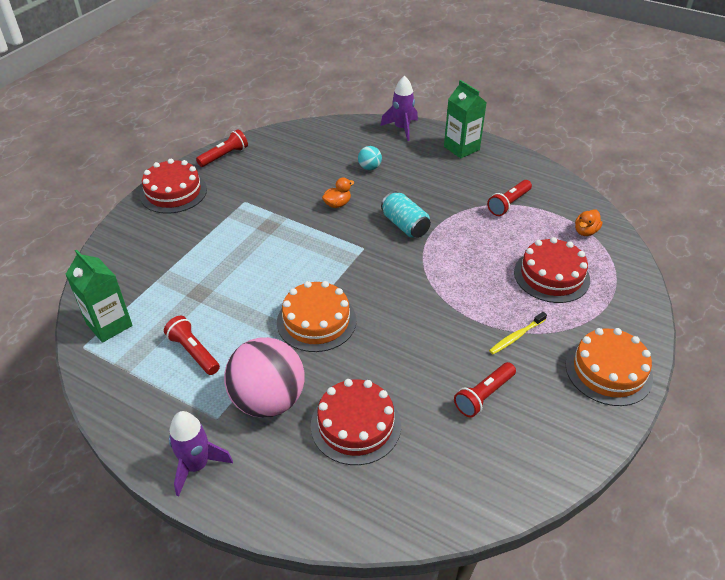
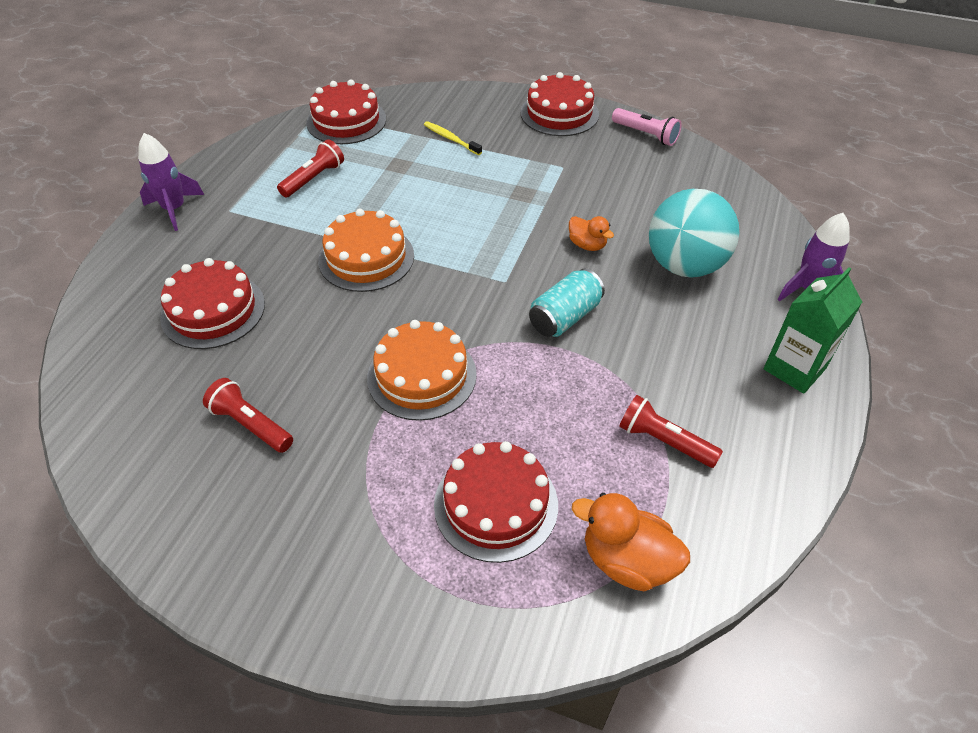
camera: 80 degrees right, 5 degrees up
(109, 325) = (346, 121): green carton -> red cake
(224, 156) = (646, 134): red flashlight -> pink flashlight
(268, 400) = (249, 240): pink ball -> none
(369, 168) = (684, 265): turquoise ball -> turquoise ball, size x2.32
(516, 336) = (357, 458): yellow toothbrush -> yellow toothbrush (451, 139)
(585, 231) = (627, 561): orange duck -> orange duck, size x1.67
(608, 371) = (295, 580): orange cake -> orange cake (422, 376)

